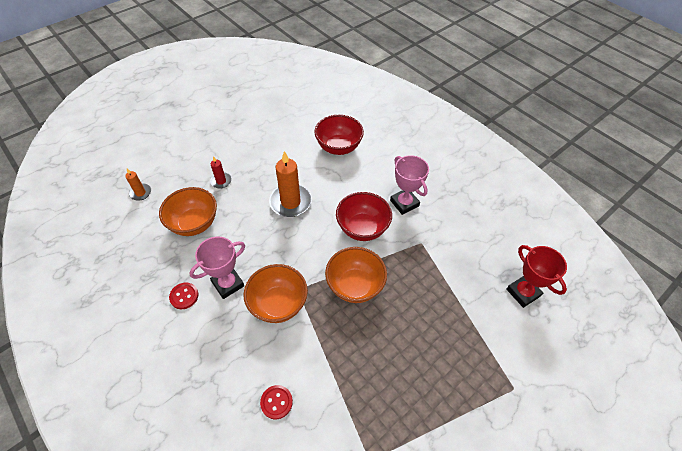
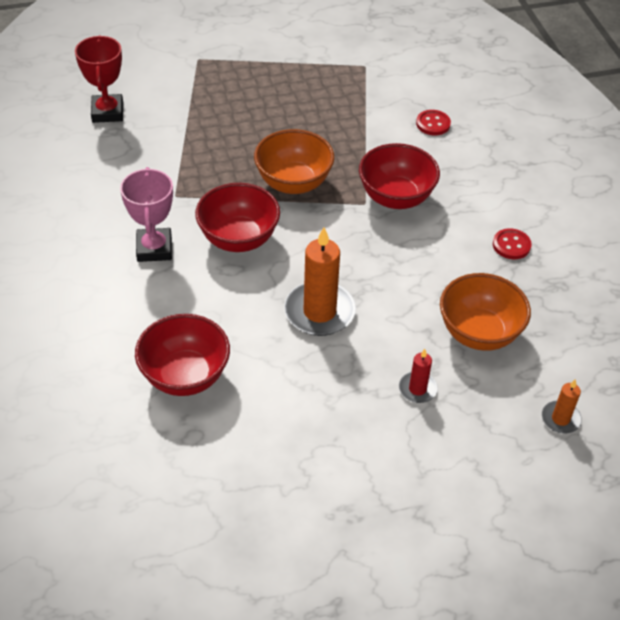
camera: 155 degrees left, 5 degrees down
(228, 284) = (451, 239): pink trophy -> none
(278, 304) = (396, 197): orange bowl -> red bowl

